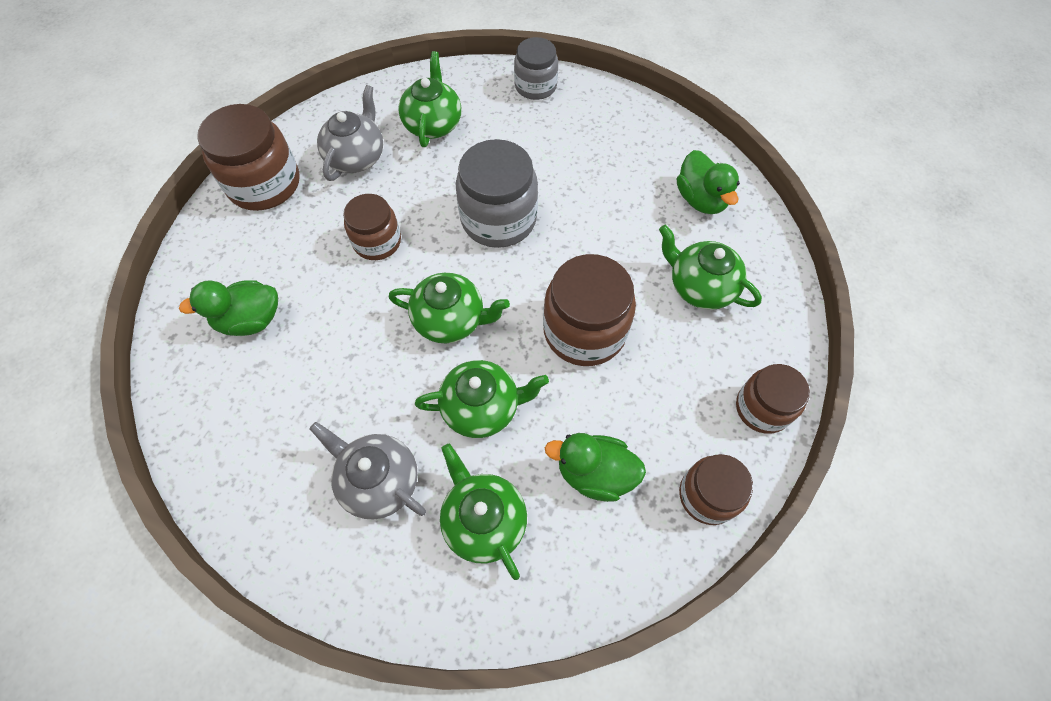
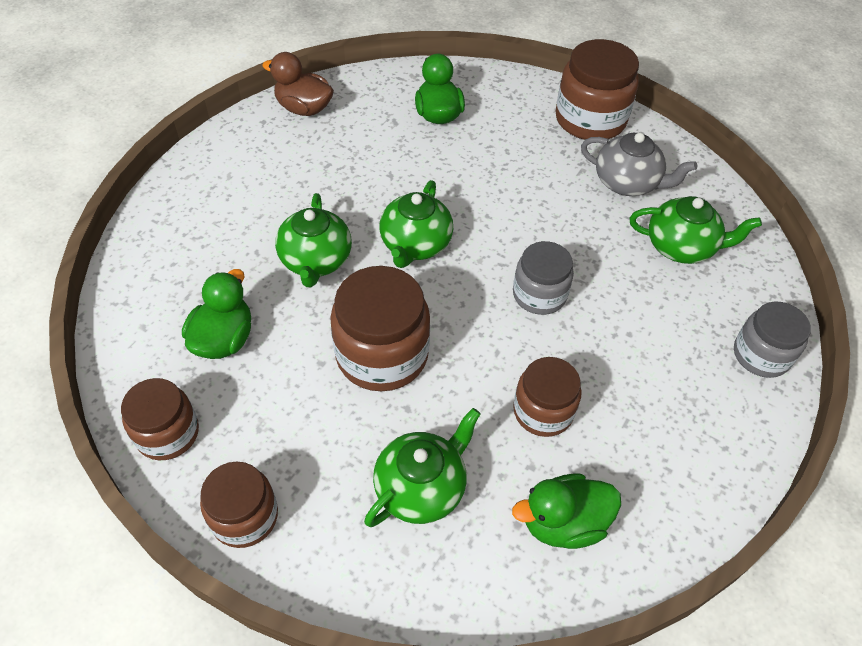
camera: 95 degrees right, 10 degrees down
(230, 472) = (304, 109): none -> brown duck
(377, 241) = (515, 195): brown jar -> brown jar (543, 411)
(378, 481) = (268, 189): grey teapot -> none
(484, 520) = (211, 253): green teapot -> none
(498, 219) = (539, 294): grey jar -> grey jar, size x0.63

